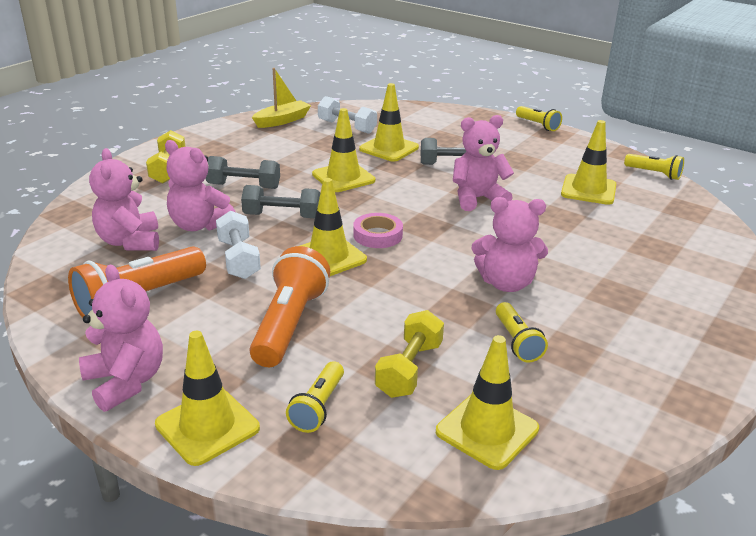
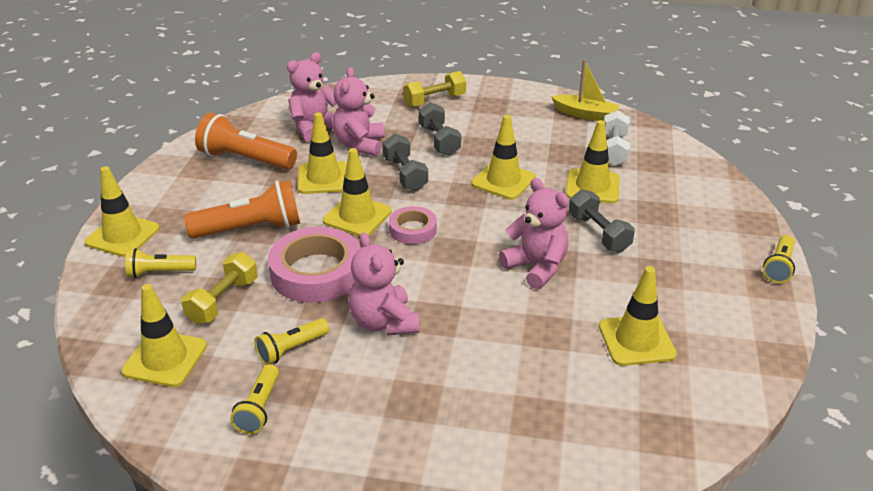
camera: 65 degrees right, 5 degrees up
(126, 382) = (153, 190): pink teddy bear -> none
(239, 259) = (324, 178): white dumbbell -> yellow traffic cone
(403, 300) = (316, 272): none -> pink tape
(409, 369) = (223, 301): yellow dumbbell -> yellow dumbbell turned 60 degrees counterclockwise
(654, 174) = (743, 389): yellow flashlight -> yellow flashlight (259, 408)

